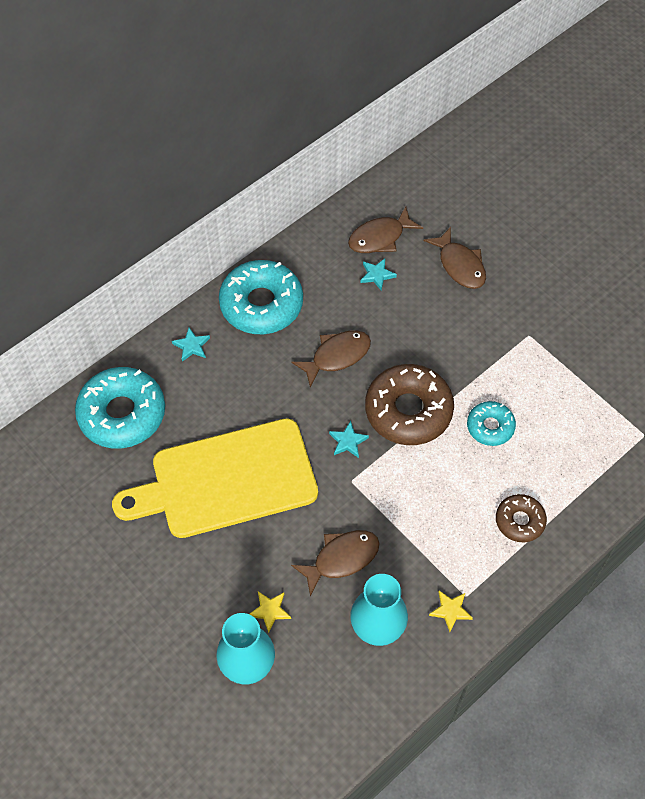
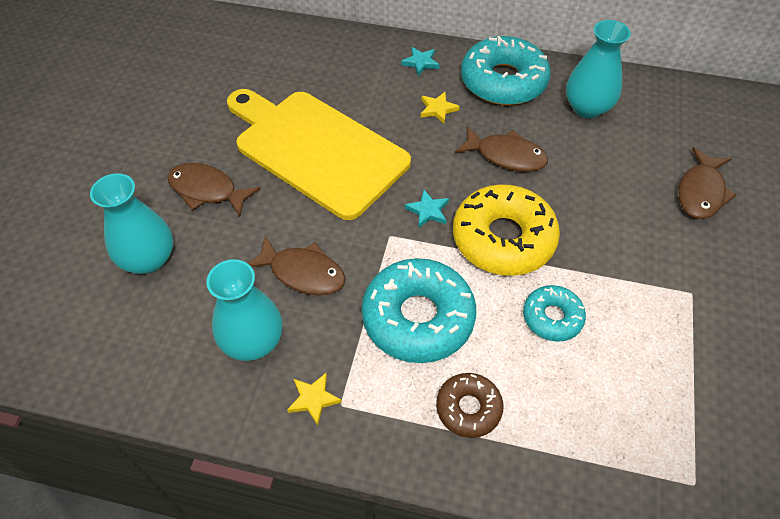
camera: 55 degrees right, 5 degrees down
(122, 414) = (322, 58): turquoise donut -> turquoise donut (418, 318)
(270, 611) = (211, 248): yellow star -> yellow star (438, 109)
(333, 271) = (587, 108): none -> turquoise vase
(377, 275) = (618, 138): turquoise star -> none
(380, 237) = (658, 119): brown fish -> brown fish (207, 190)
(408, 411) = (503, 239): brown donut -> yellow donut

